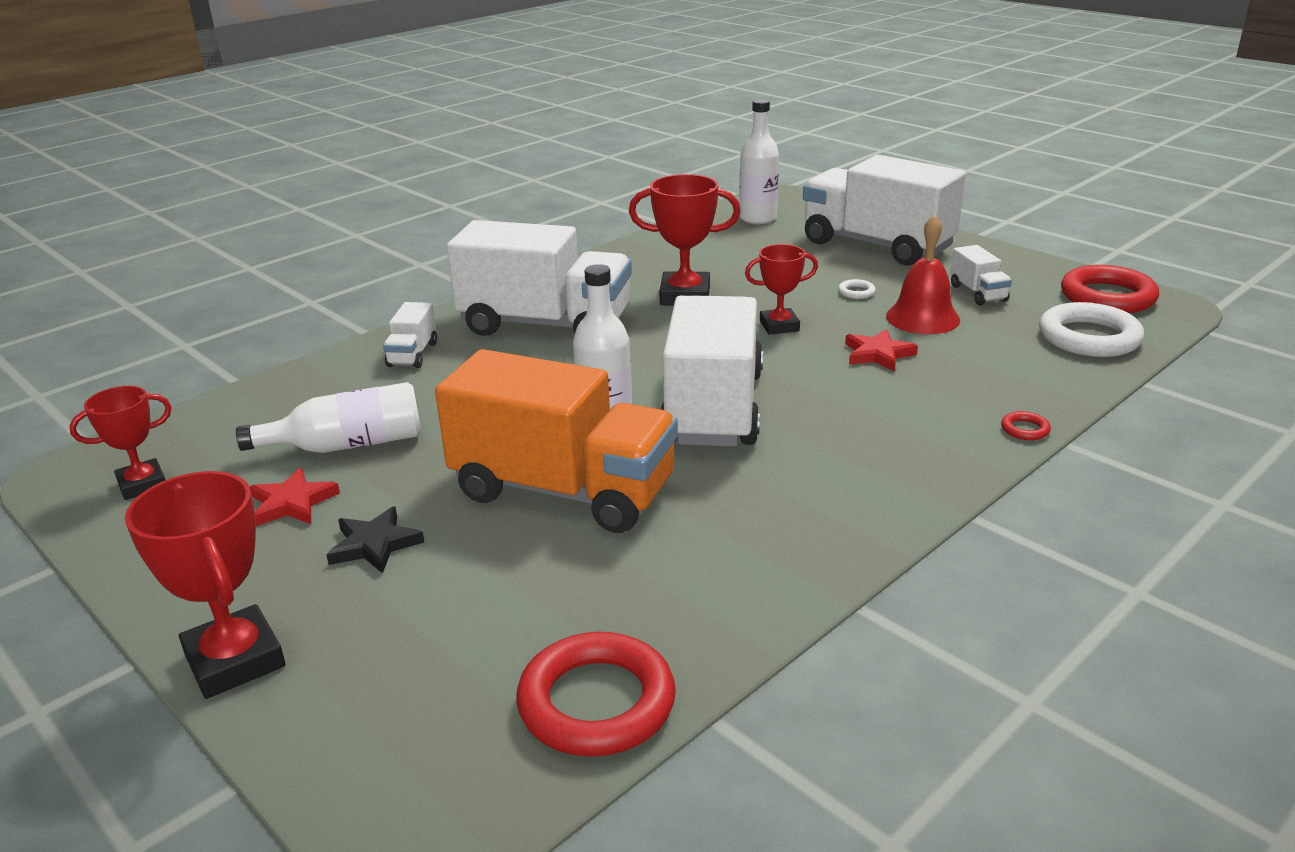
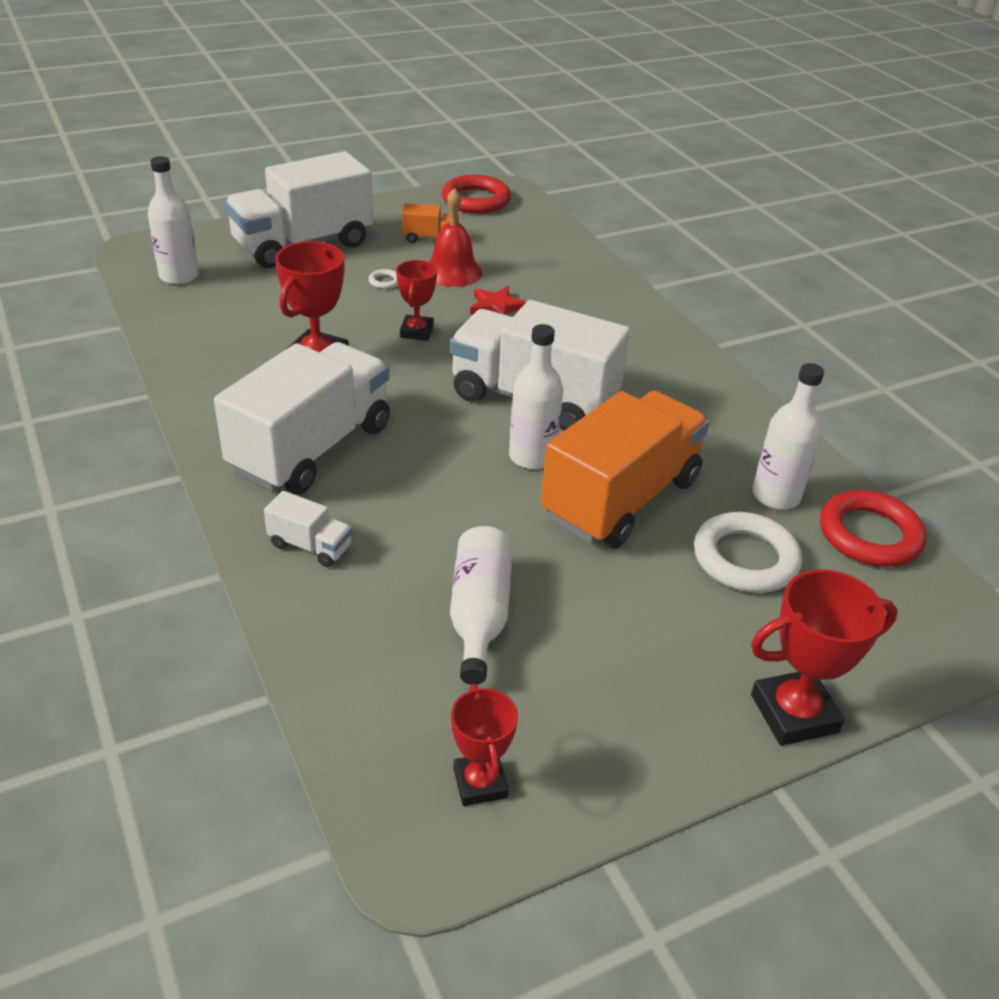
camera: 75 degrees left, 10 degrees up
(292, 503) = (570, 663): red star -> none
(374, 545) = (659, 615): black star -> none
(637, 605) = (776, 496): none -> white bottle
(978, 293) = (430, 238): white truck -> orange truck
(1025, 429) = (632, 293): red ring -> none
(1089, 338) = (529, 228): white ring -> white ring (745, 559)

